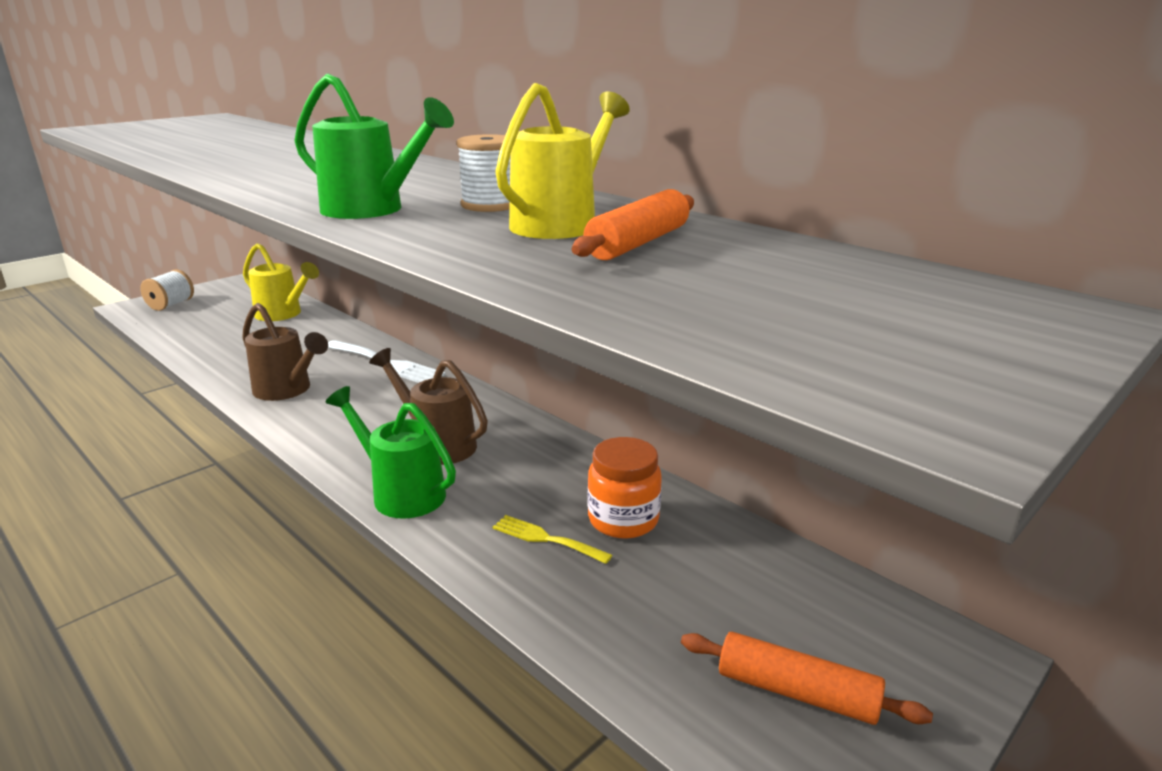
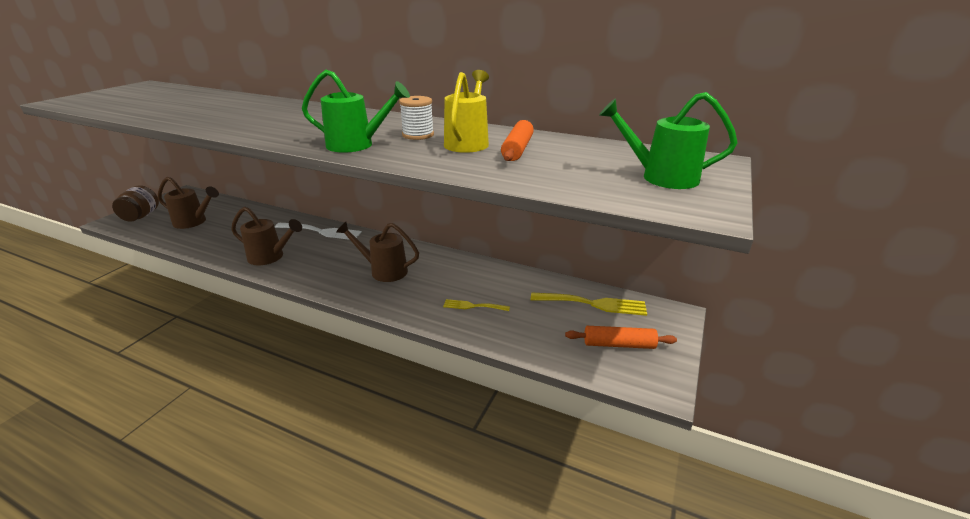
camera: 20 degrees left, 5 degrees up
(171, 305) = (141, 216): white spool -> brown jar
(227, 322) = (194, 222): none -> brown watering can
(283, 314) = (229, 211): yellow watering can -> none
(401, 492) = (382, 299): green watering can -> green watering can (660, 177)
(623, 520) = (504, 289): orange jar -> none
(786, 589) = (593, 304): none -> yellow fork

